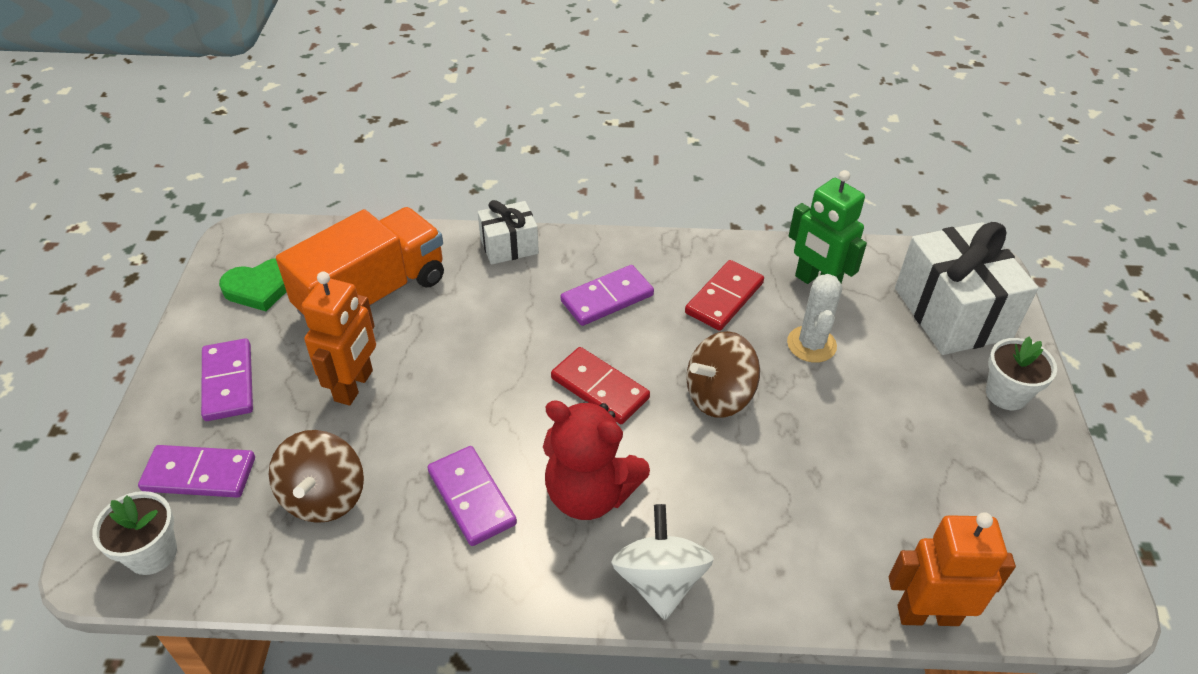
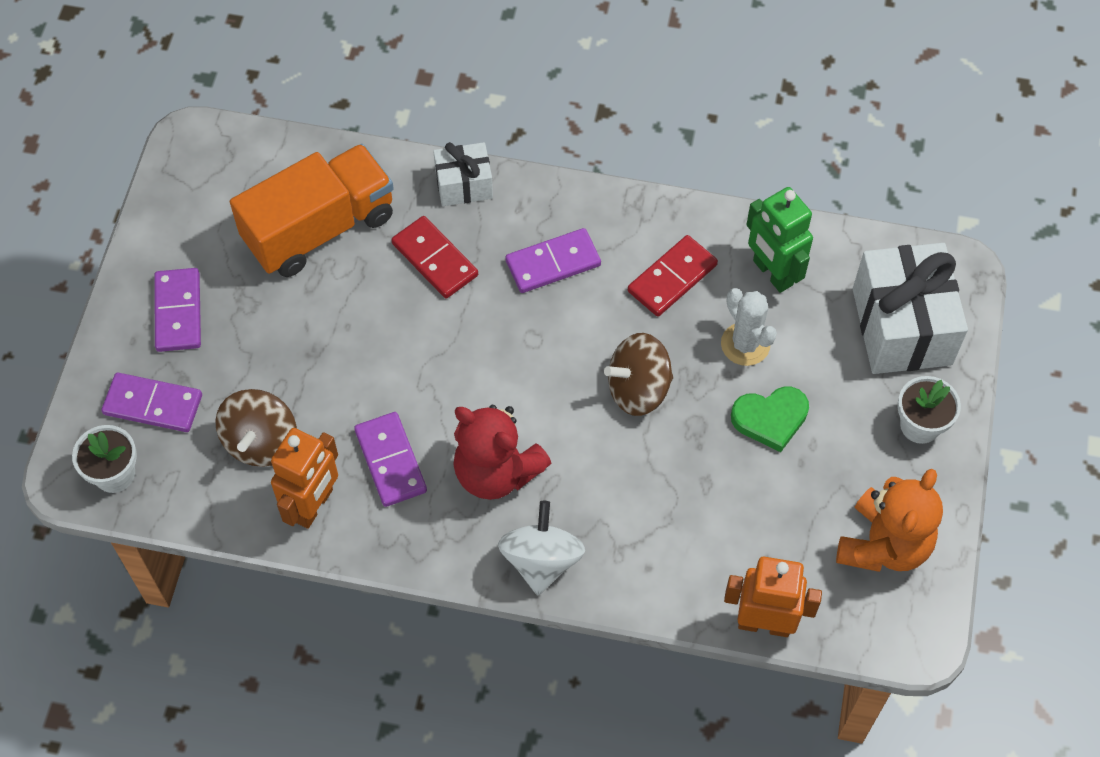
camera: 10 degrees right, 15 degrees up
(260, 287) = (210, 206): green heart -> green heart (770, 419)
(354, 386) = (295, 331): orange robot -> orange robot (313, 505)
(599, 388) = (525, 365): red domino -> red domino (434, 259)
(811, 344) = (745, 344): white cactus -> white cactus turned 45 degrees counterclockwise
(1020, 512) = (883, 545): none -> orange teddy bear

